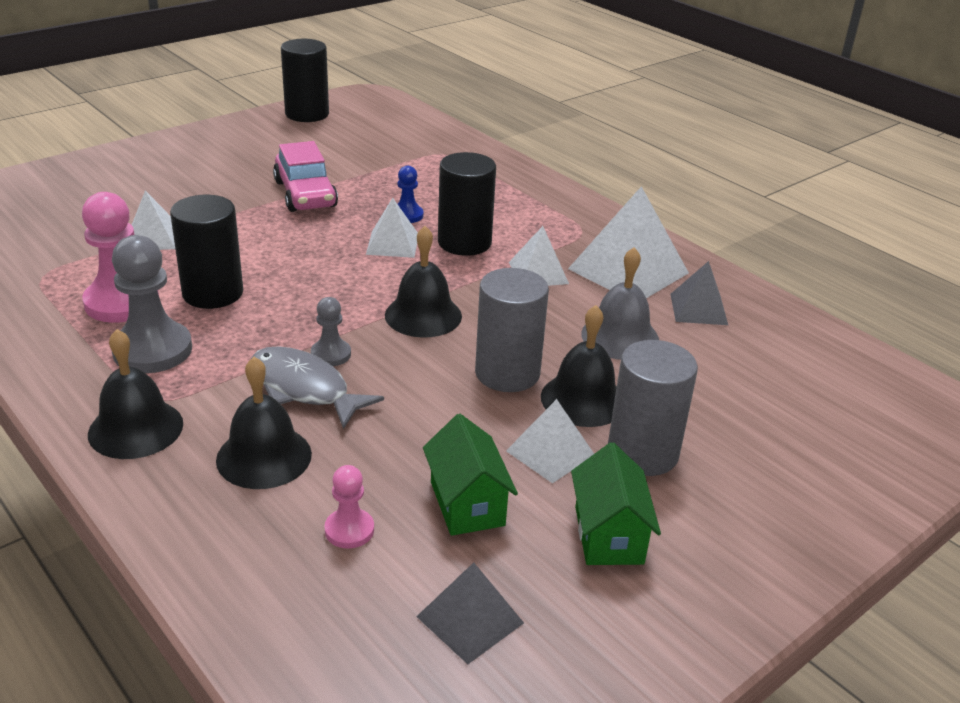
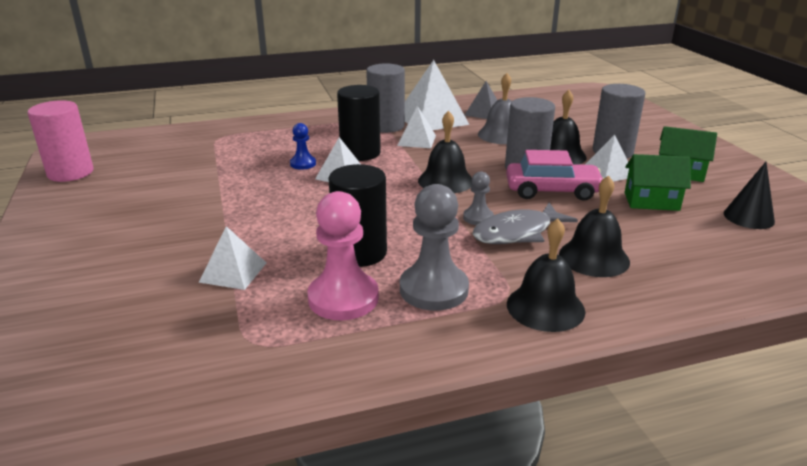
camera: 65 degrees left, 5 degrees down
(305, 194) = (226, 194): pink car -> pink car (552, 191)
(307, 114) = (70, 173): black cylinder -> pink cylinder
(349, 530) = (674, 239): pink pawn -> none
(470, 619) = (748, 217): grey pyramid -> black cone
(568, 242) = (386, 126): none -> grey cylinder

